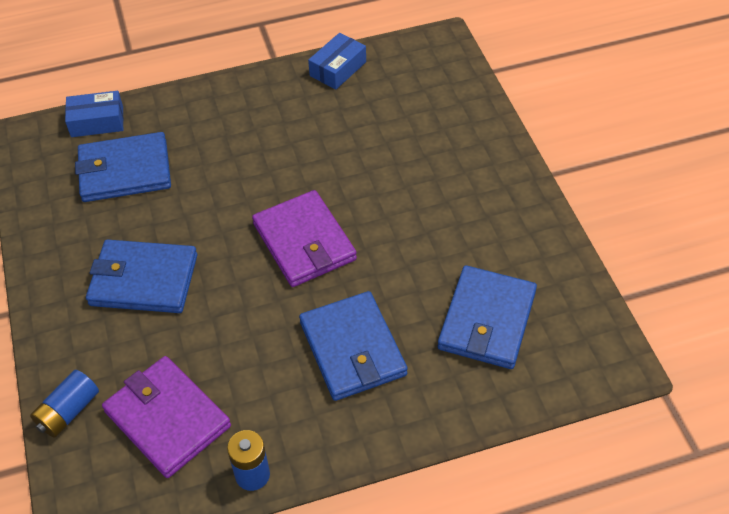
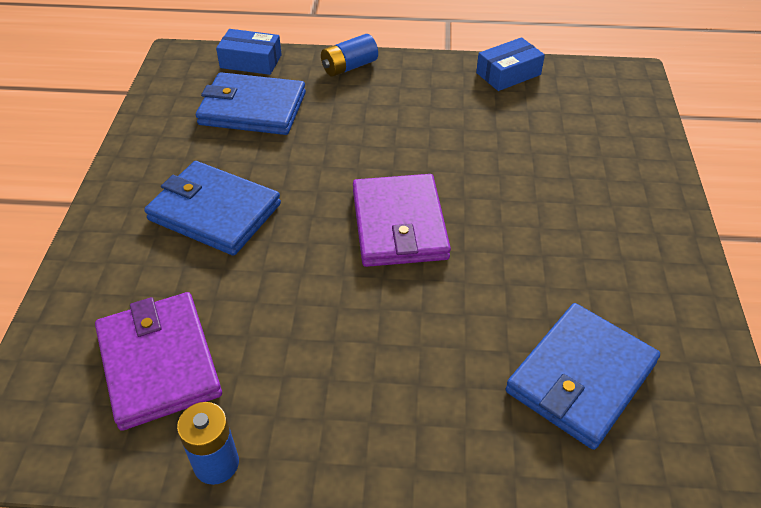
camera: 20 degrees right, 5 degrees down
(68, 411) = (65, 318): blue battery -> blue battery (349, 67)
(352, 349) = (402, 356): blue wallet -> none

